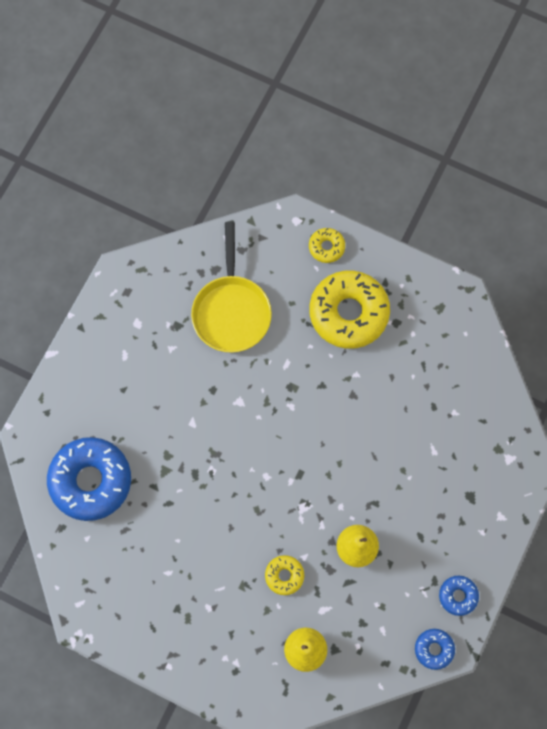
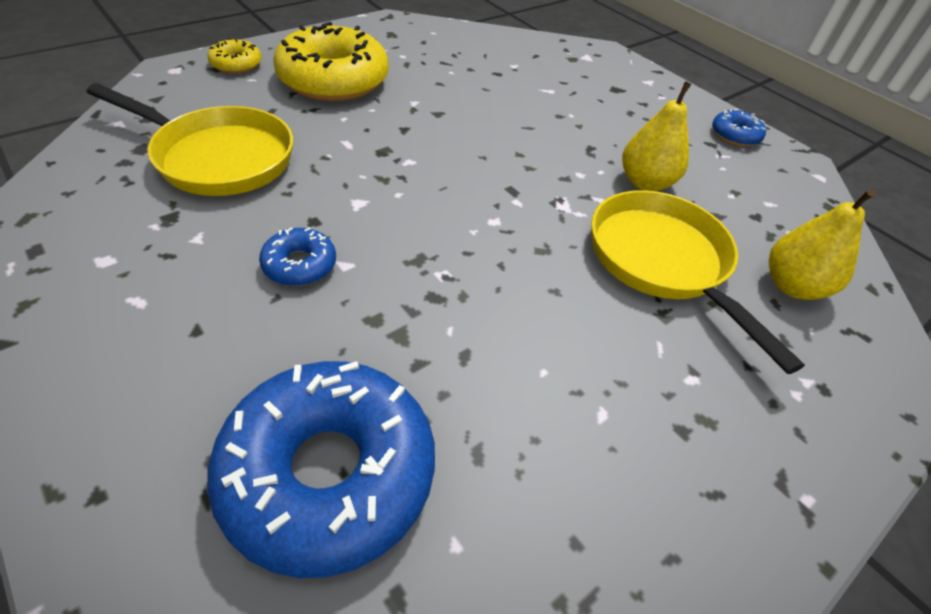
camera: 70 degrees left, 25 degrees down
(284, 575) = (662, 262): yellow donut -> yellow pan
(434, 649) = (802, 174): blue donut -> blue donut (300, 265)

